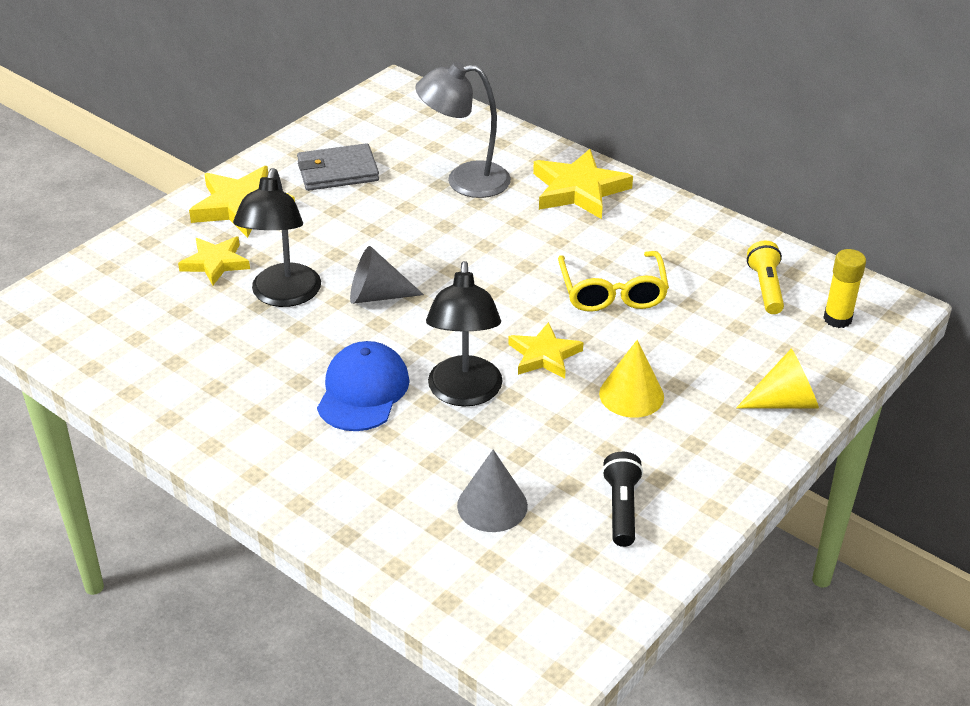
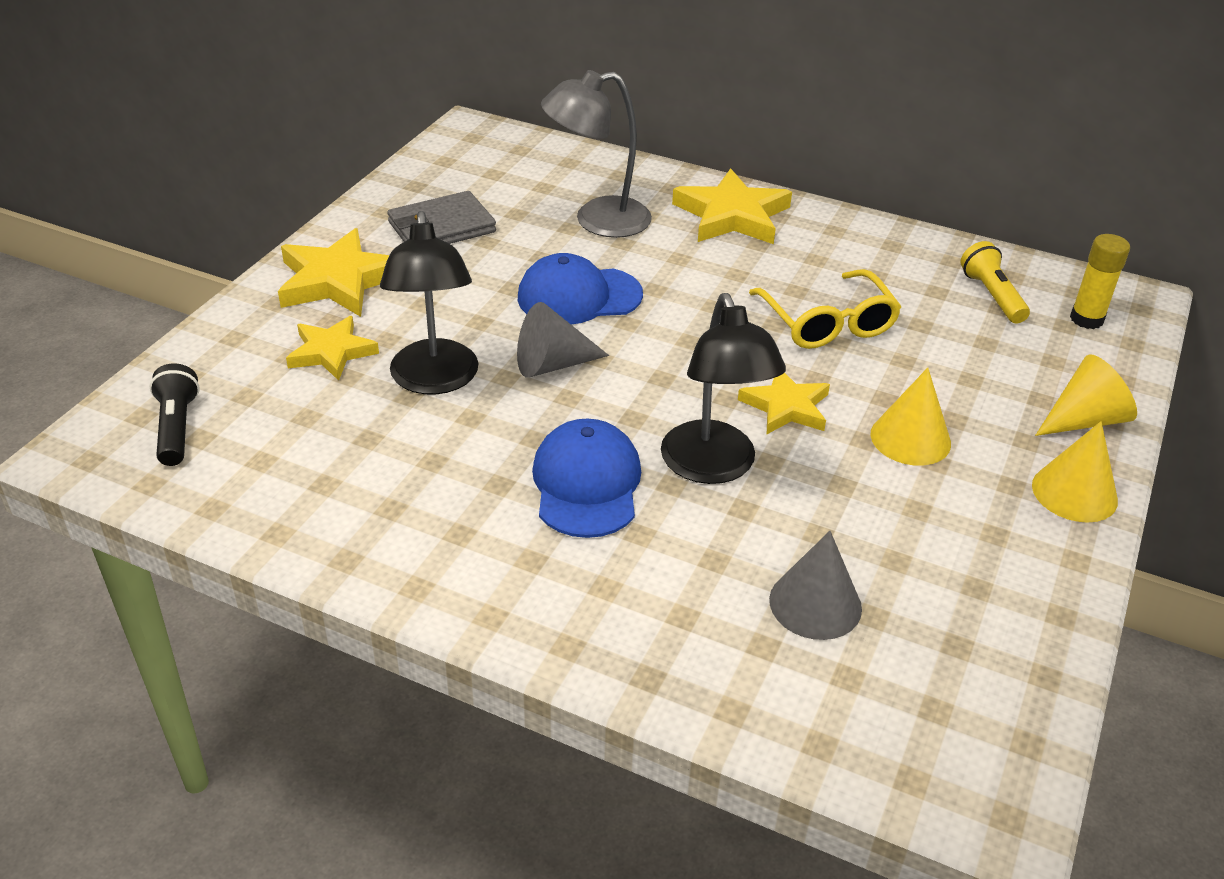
camera: 15 degrees left, 0 degrees up
(421, 243) = (579, 296): none -> blue cap
(621, 508) = (971, 579): black flashlight -> black flashlight (176, 428)
(742, 457) = (1074, 492): none -> yellow cone

